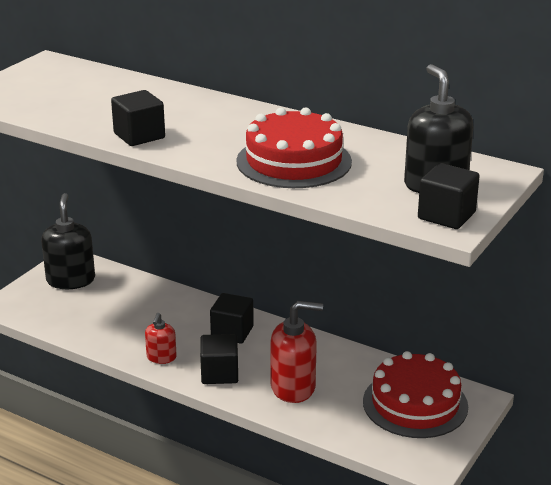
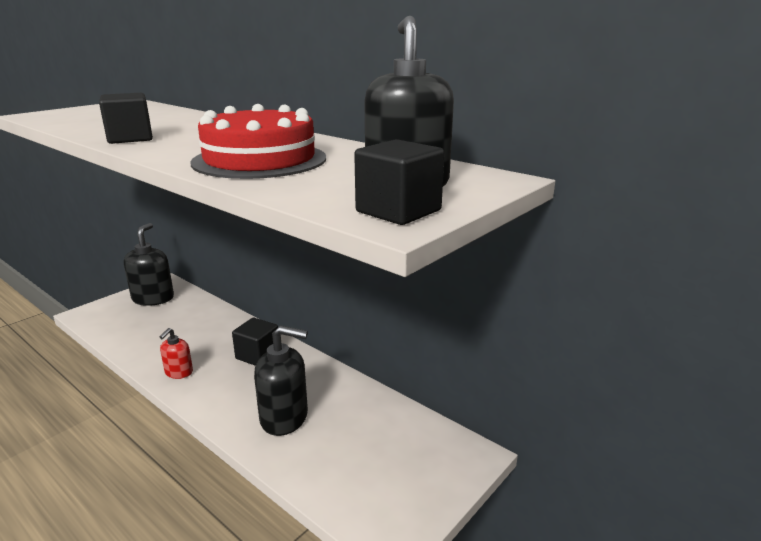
camera: 10 degrees right, 5 degrees down
(219, 373) = (221, 394): black cube -> none
(293, 387) = (284, 417): red soap dispenser -> black soap dispenser
(415, 404) = (403, 452): red cake -> none

